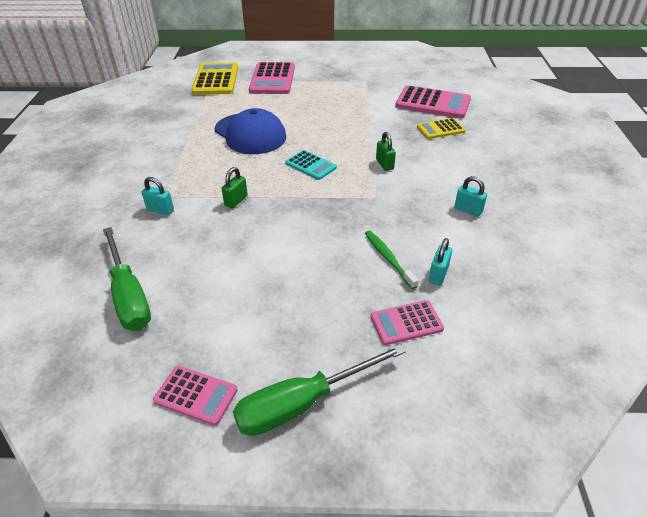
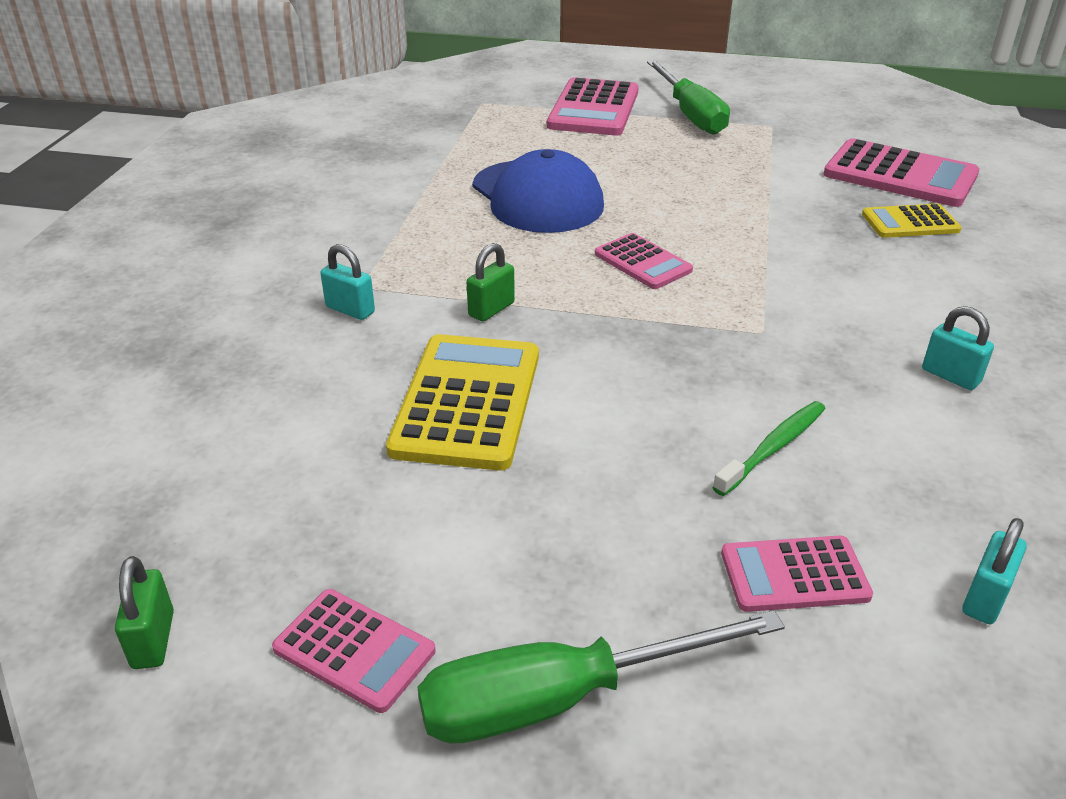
camera: 10 degrees right, 5 degrees down
(129, 295) = (265, 451): green screwdriver -> green screwdriver (690, 115)
(216, 80) = (489, 102): yellow calculator -> yellow calculator (467, 402)
(310, 165) = (643, 262): turquoise calculator -> pink calculator
(384, 164) = (788, 275): green padlock -> green padlock (153, 640)
(388, 258) = (773, 448): green toothbrush -> green toothbrush turned 60 degrees clockwise
(438, 275) = (873, 491): turquoise padlock -> turquoise padlock (985, 598)

